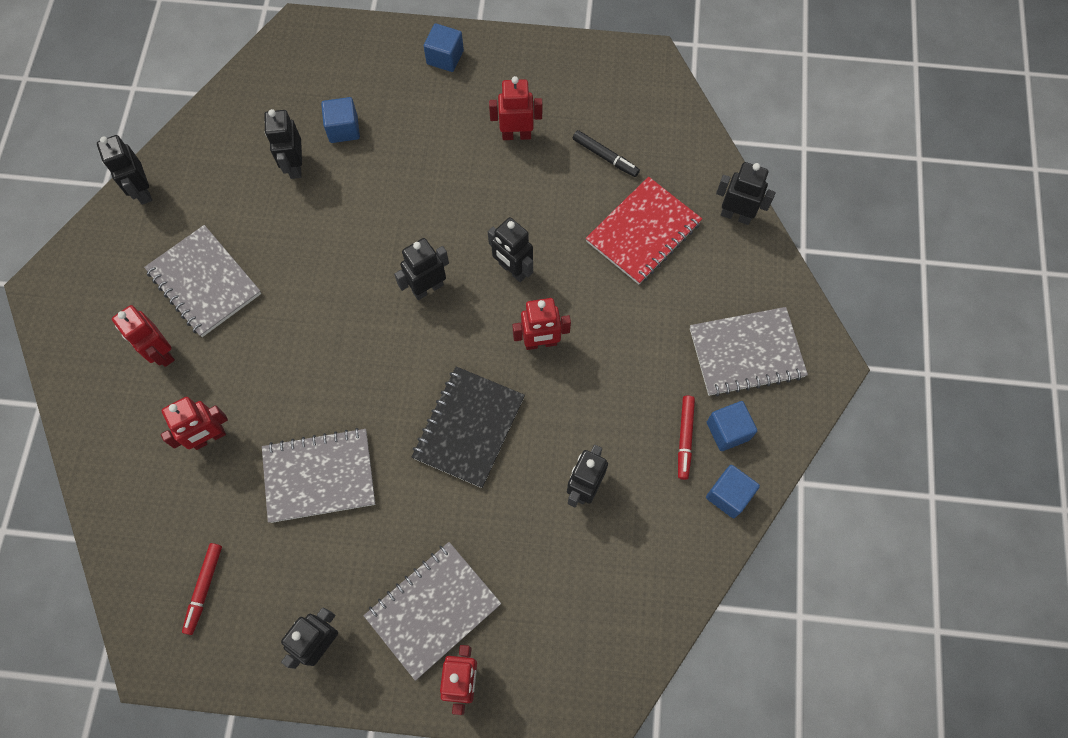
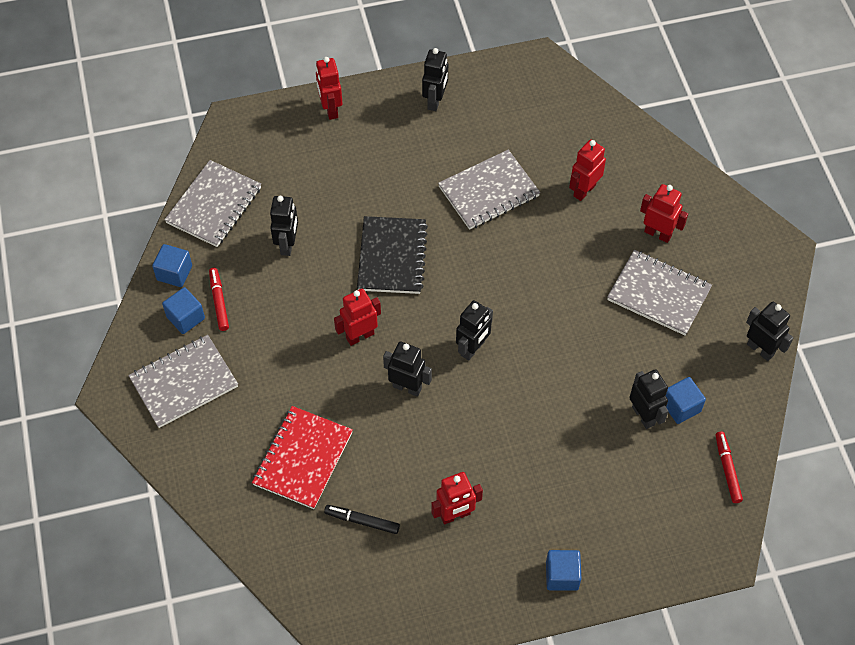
camera: 160 degrees right, 10 degrees down
(204, 588) = (530, 105): red marker -> red marker (727, 469)
(343, 129) = (620, 465): blue cube -> blue cube (681, 407)
(433, 610) = (368, 140): grey notebook -> grey notebook (214, 205)
(736, 215) = (221, 503): black robot -> none

